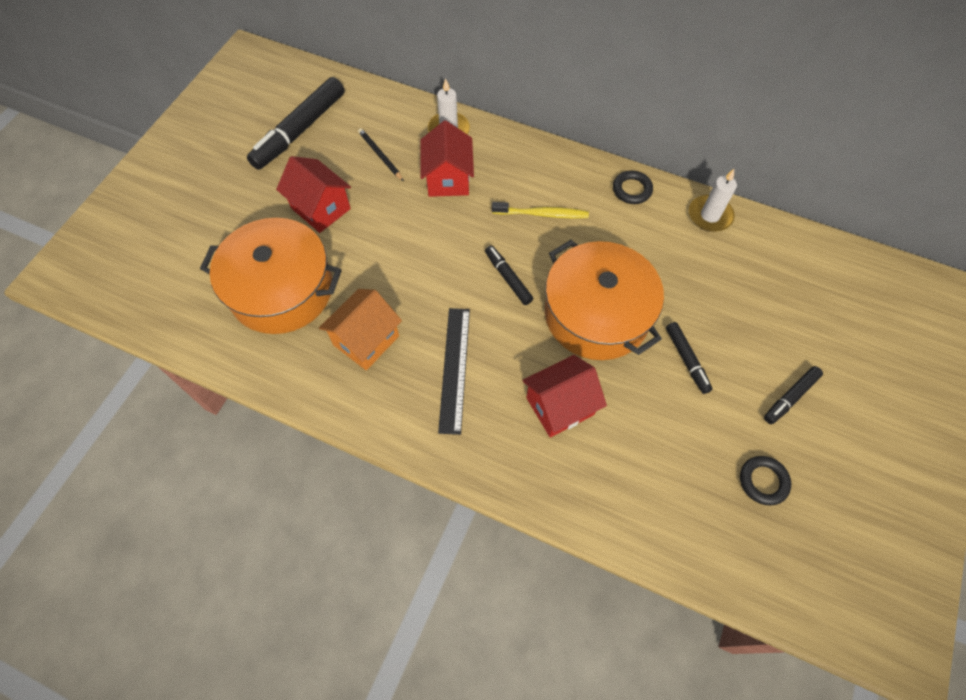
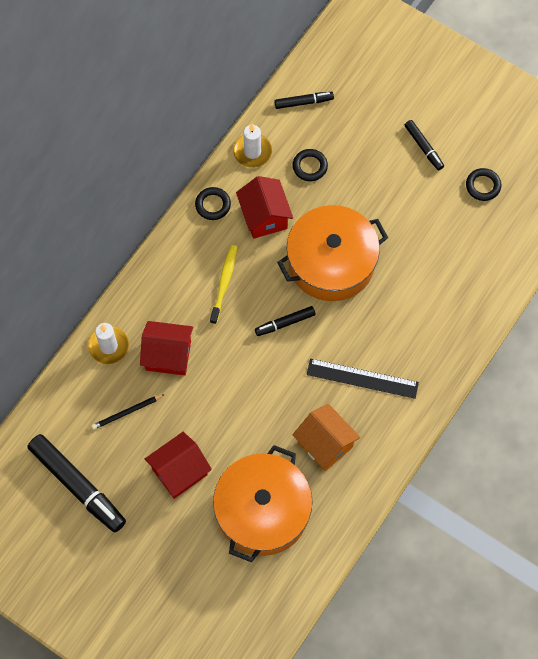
camera: 80 degrees left, 5 degrees up
(559, 406) = (406, 307): red house -> red house (264, 217)
(686, 360) = (382, 208): black marker -> black marker (303, 102)
(713, 274) = (310, 166): none -> black ring

